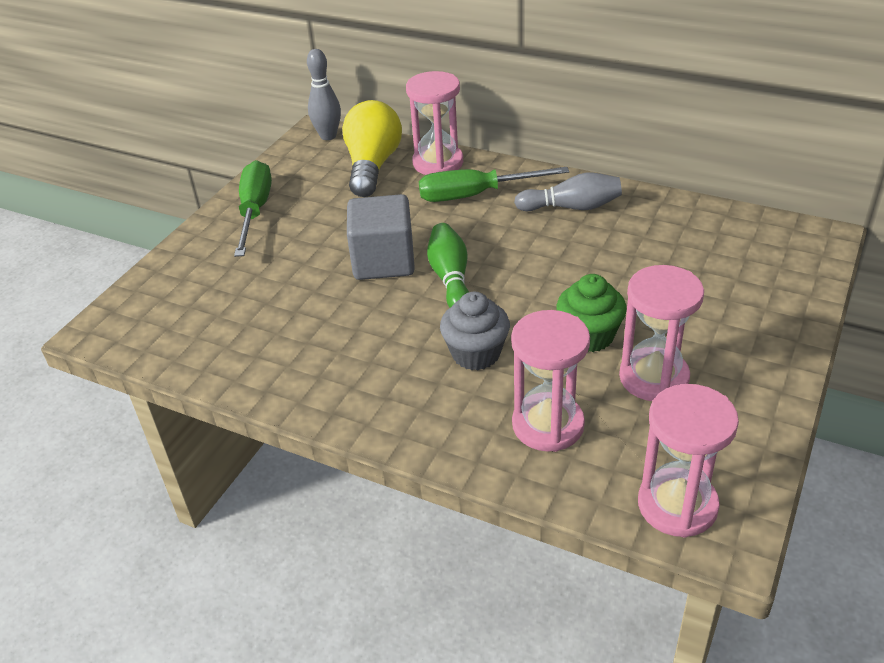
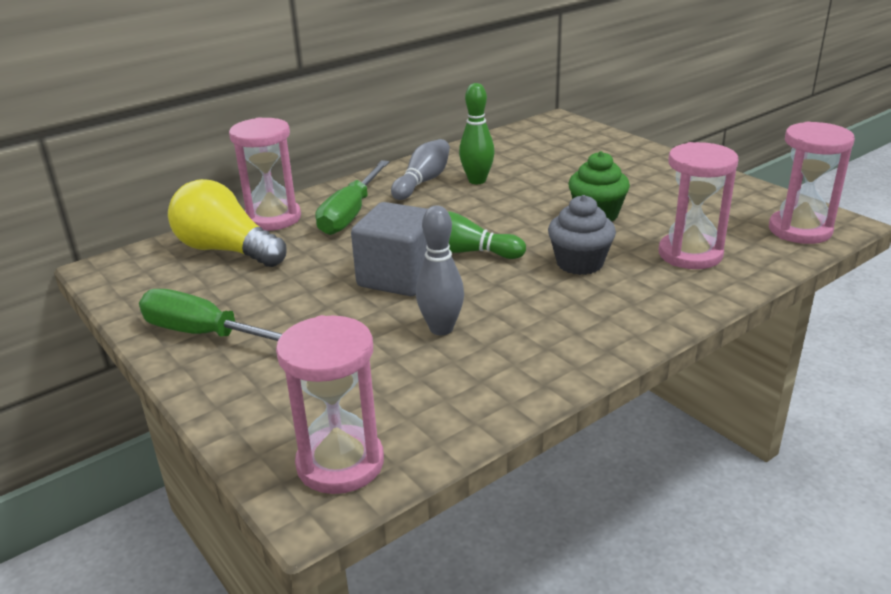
camera: 65 degrees left, 10 degrees down
(328, 136) = (127, 262): grey bowling pin -> grey bowling pin (441, 329)
(602, 237) = (477, 180): none -> green bowling pin
(654, 378) = (663, 205): pink hourglass -> pink hourglass (340, 463)

